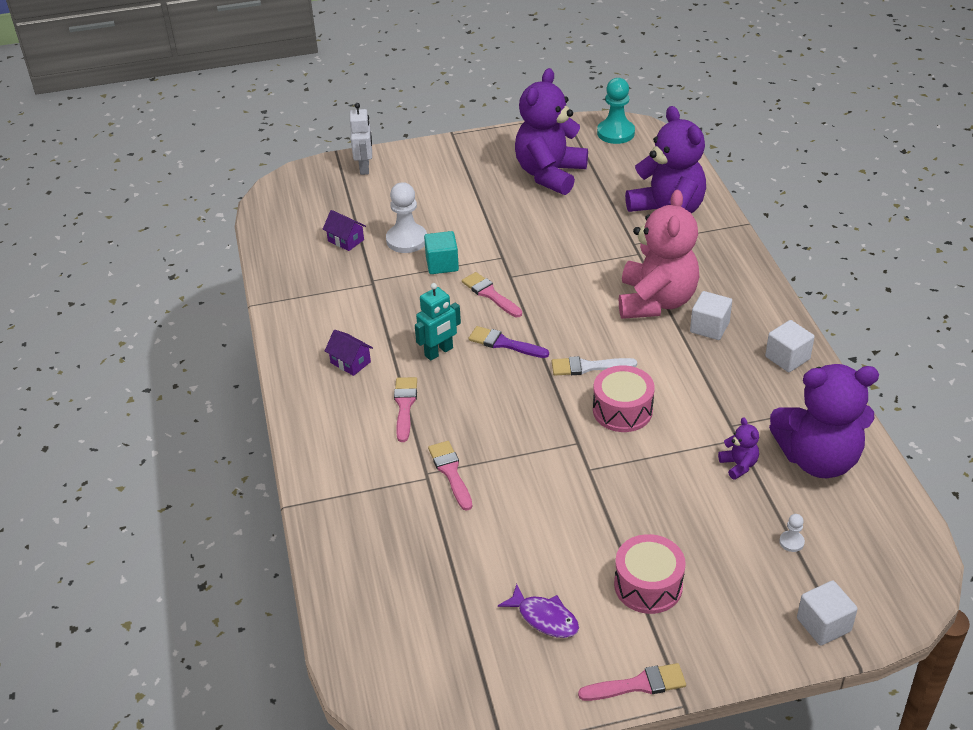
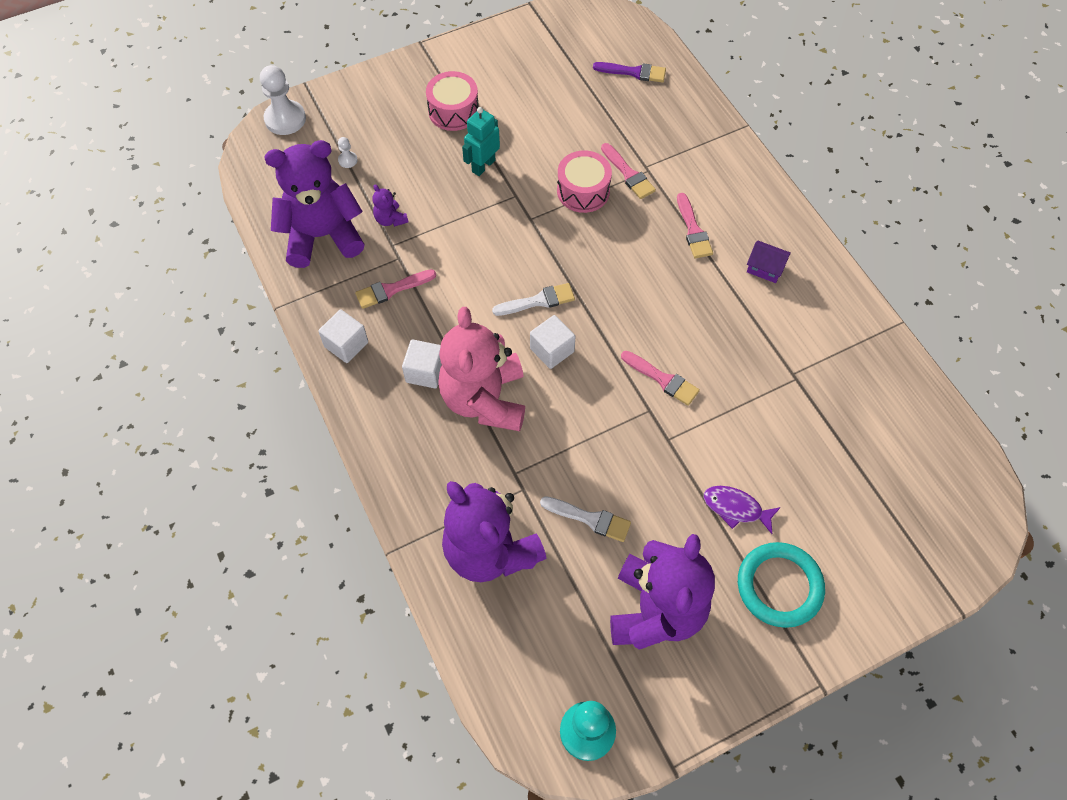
camera: 165 degrees right, 20 degrees up
(346, 240) = (856, 436): purple house -> none
(364, 167) = (904, 580): white robot -> none
(406, 240) = (787, 448): white pawn -> white pawn (285, 119)
(439, 352) = (686, 294): turquoise robot -> turquoise robot (483, 166)
(442, 264) = (731, 416): turquoise cube -> none
(455, 175) = (779, 586): none -> turquoise ring
(504, 343) = (627, 316): purple brush -> purple brush (634, 72)
(544, 618) = (523, 78): purple fish -> purple fish (736, 508)
(583, 222) = (590, 519): none -> white brush
(622, 410) = (497, 257): pink drum -> pink drum (583, 191)
(638, 684) = (451, 48): pink brush -> pink brush (391, 289)
(823, 625) = (327, 104): white cube -> white cube (552, 350)

